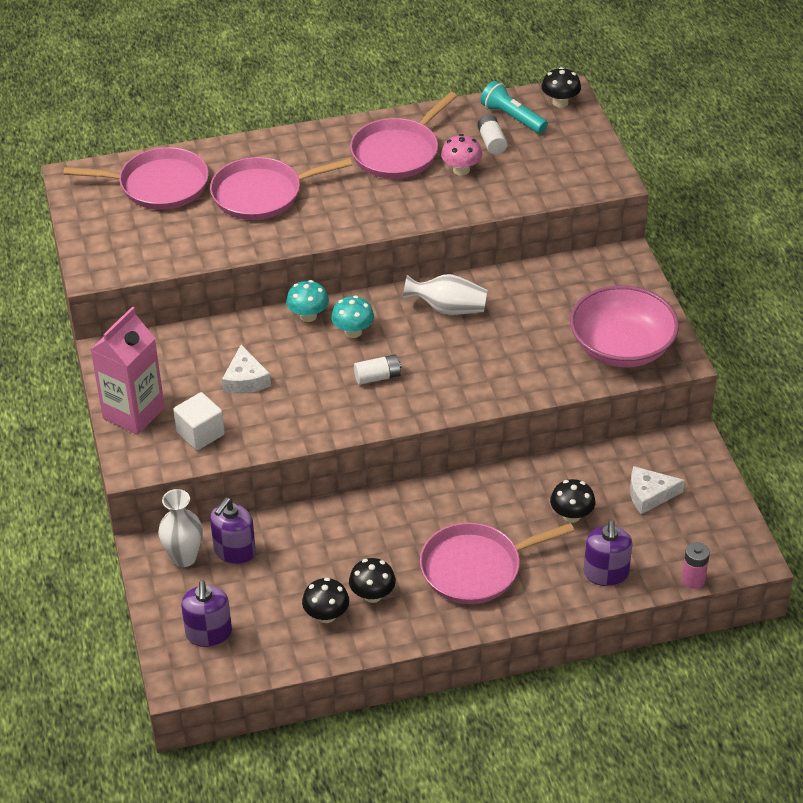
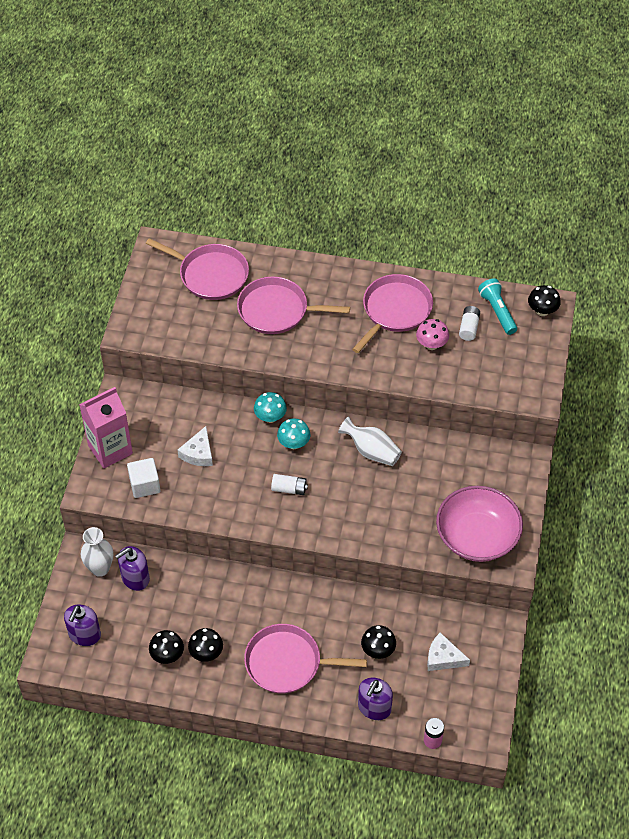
camera: 25 degrees right, 10 degrees up
(398, 152) = (395, 310): pink pan -> pink pan turned 150 degrees clockwise

